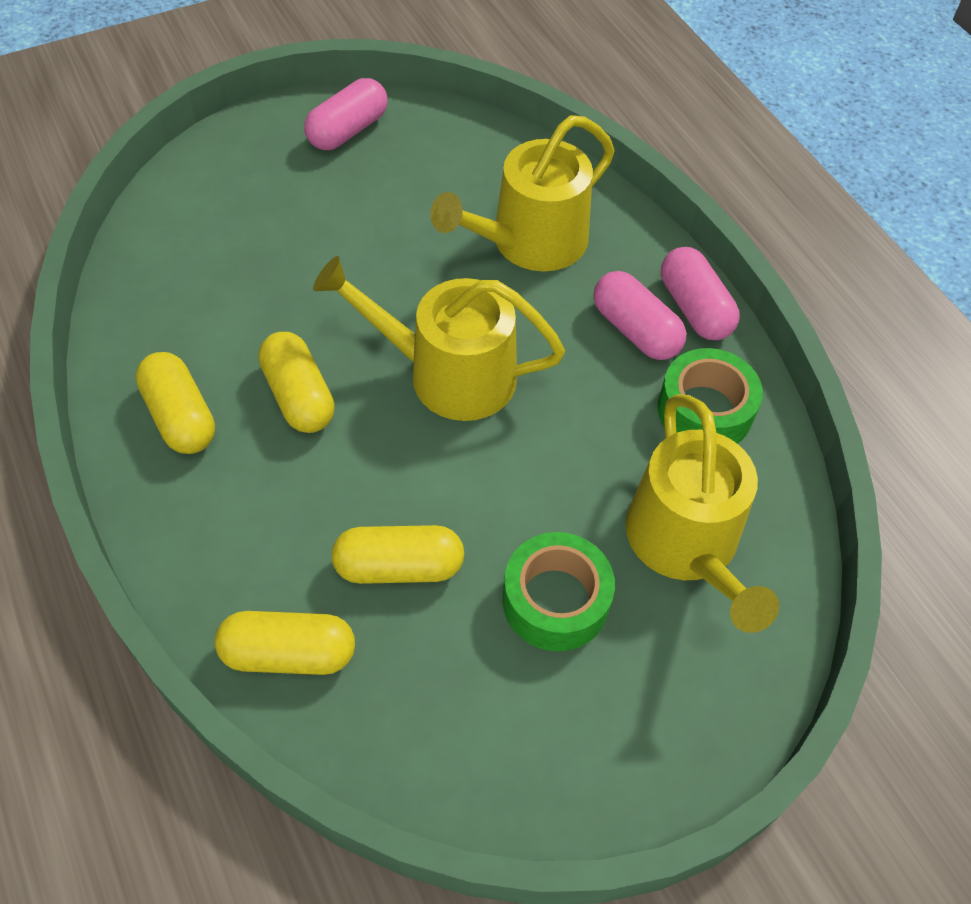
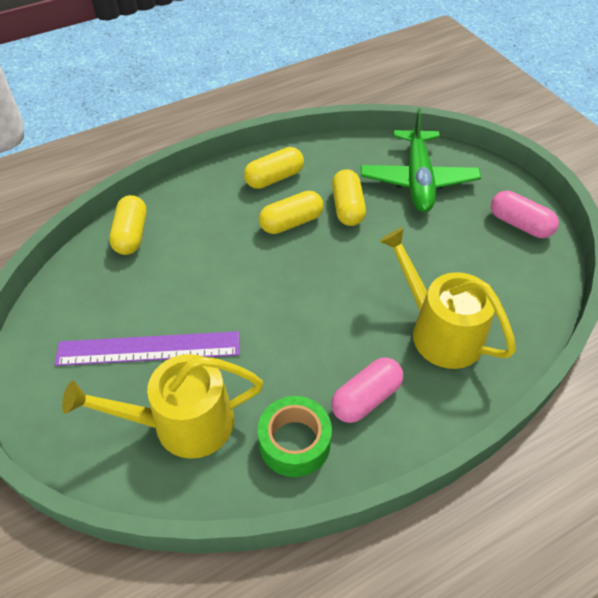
camera: 90 degrees right, 5 degrees down
(231, 224) = (418, 180): none -> green plane
(399, 567) = (177, 274): yellow capsule -> yellow capsule (347, 207)
(449, 374) = (314, 290): yellow watering can -> none
(555, 601) = (149, 349): green tape -> purple ruler
(694, 308) = (394, 441): pink capsule -> none

